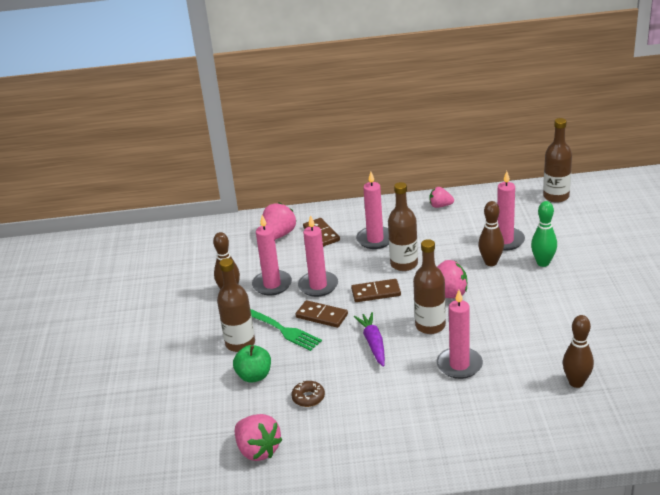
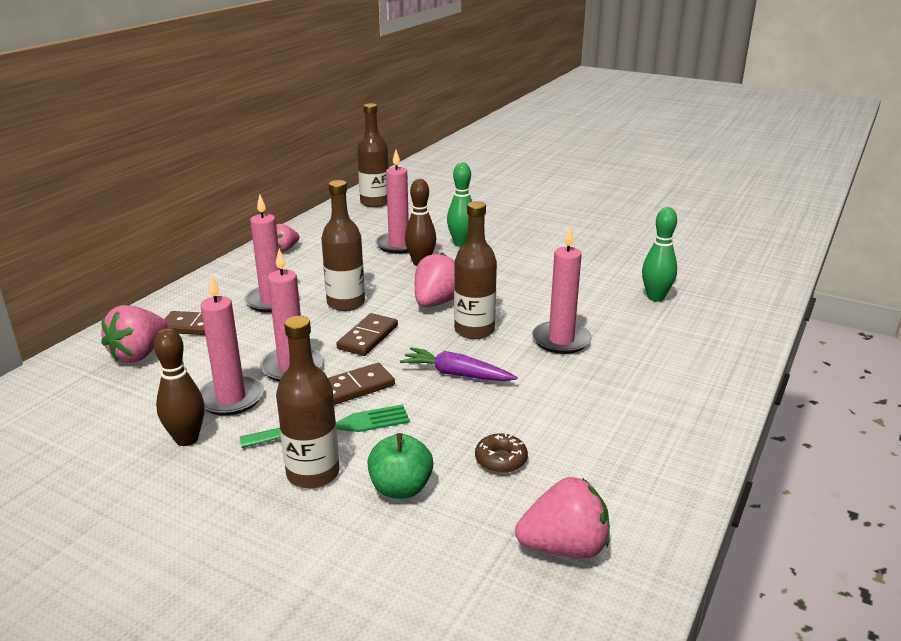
camera: 60 degrees left, 5 degrees down
(278, 235) = (139, 354): pink strawberry -> pink strawberry turned 120 degrees counterclockwise
(576, 382) = (655, 297): brown bowling pin -> green bowling pin

